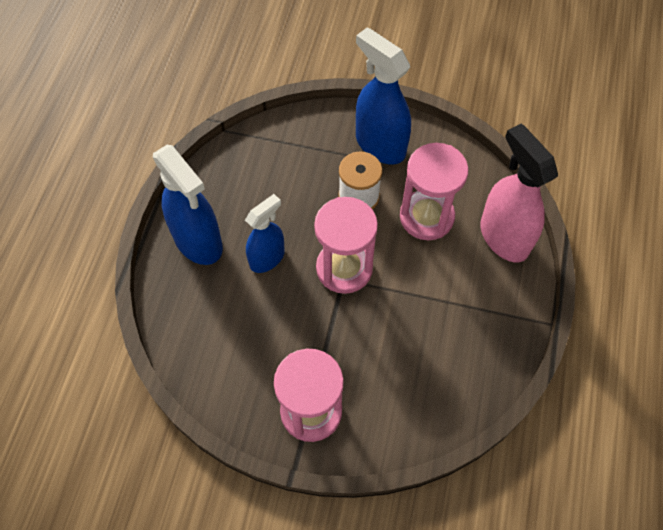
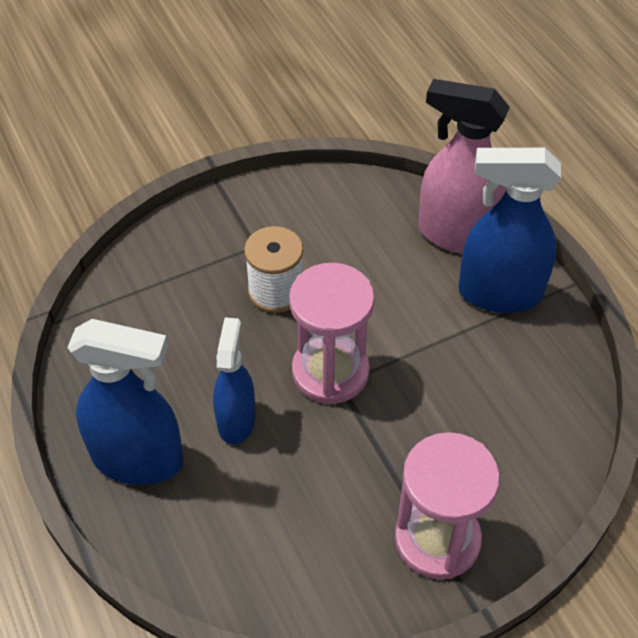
camera: 40 degrees left, 10 degrees down
(380, 145) = (248, 227): blue spray bottle -> blue spray bottle (499, 293)
(426, 217) = (364, 265): pink hourglass -> none

